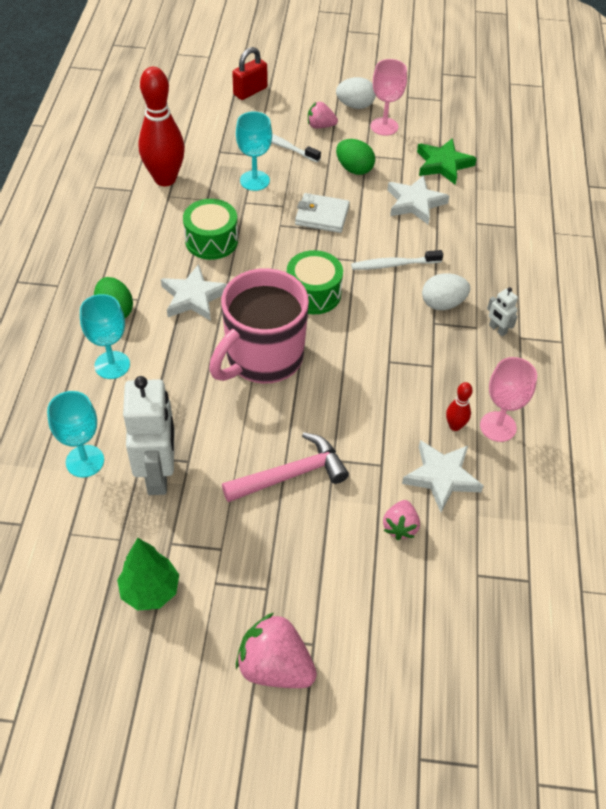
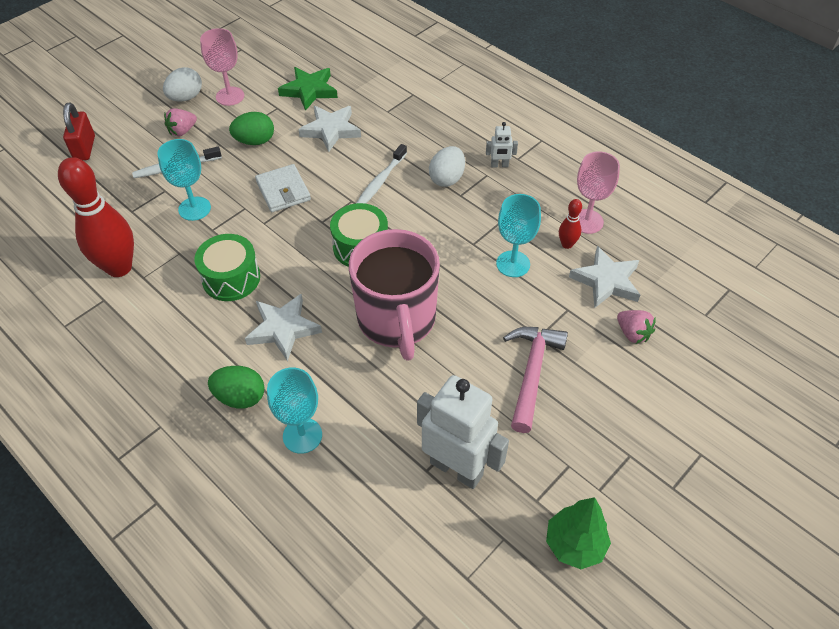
camera: 50 degrees left, 0 degrees up
(85, 461) = (395, 520): turquoise goblet -> turquoise goblet (513, 264)
(275, 666) = (705, 493): pink strawberry -> none
(322, 216) = (283, 191): white wallet -> white wallet turned 75 degrees counterclockwise

